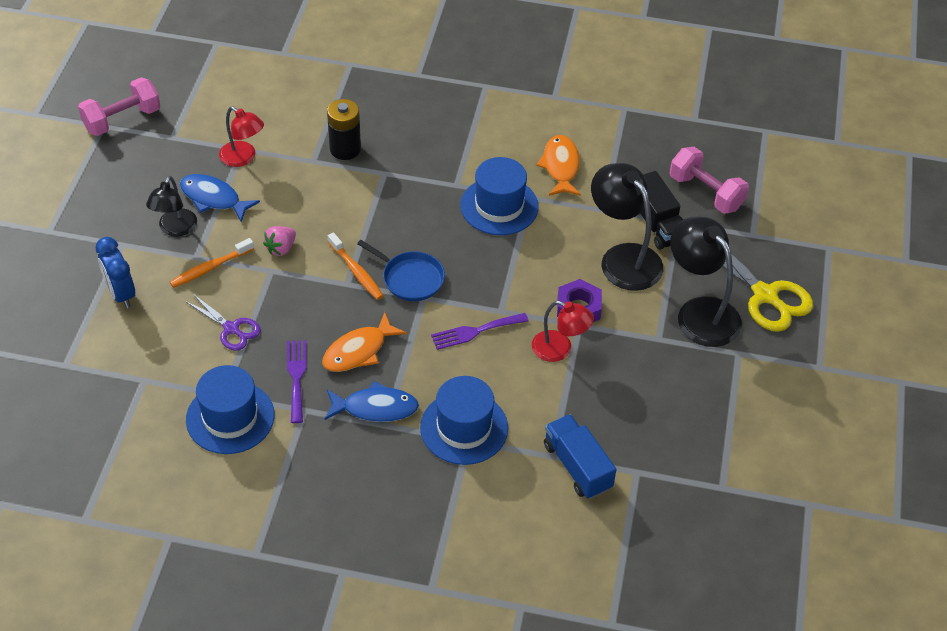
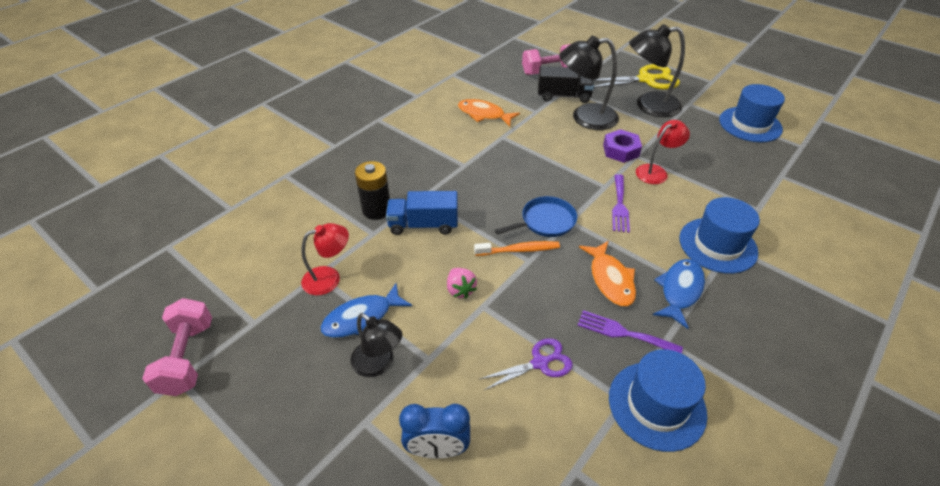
camera: 60 degrees left, 5 degrees down
(210, 268) = (450, 353): orange toothbrush -> none
(499, 206) = (501, 152): blue hat -> blue hat (750, 124)
(577, 466) = (771, 200): blue truck -> blue truck (423, 225)

